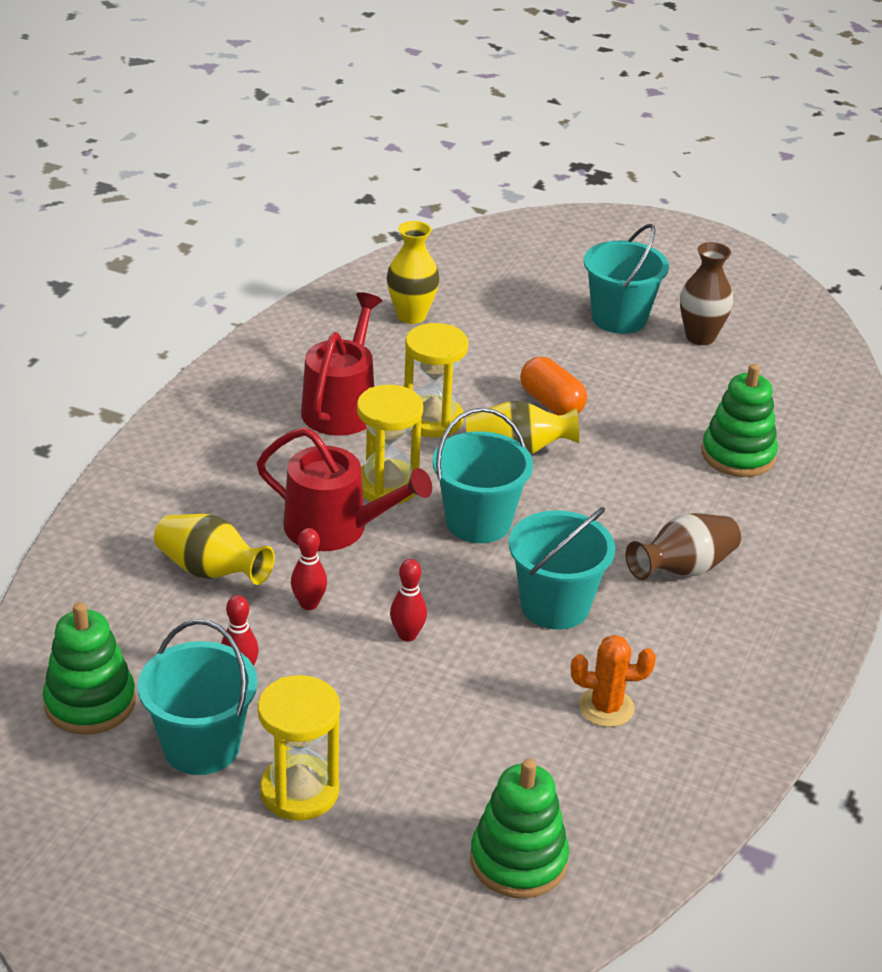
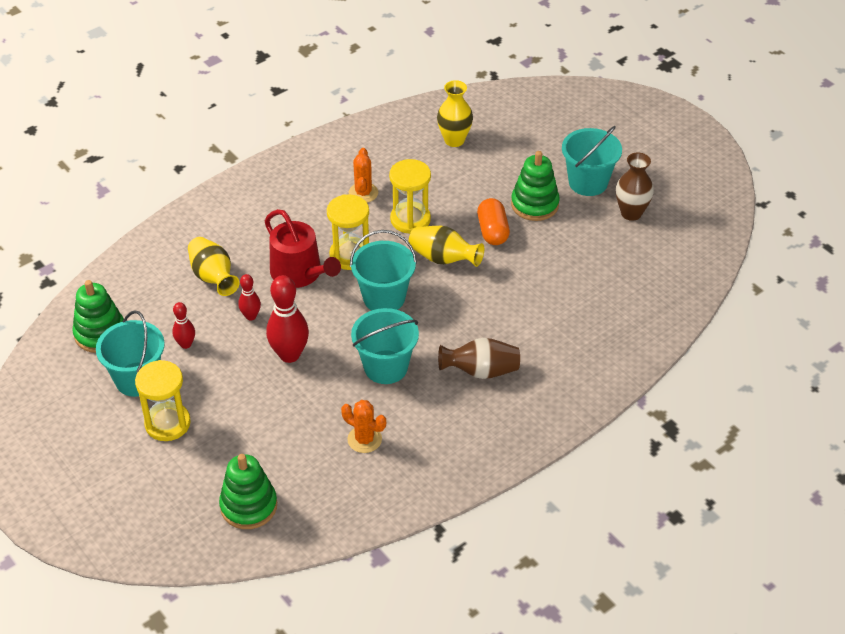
camera: 30 degrees right, 10 degrees up
(342, 407) = (363, 193): red watering can -> orange cactus
(407, 635) = (289, 355): red bowling pin -> red bowling pin, size x1.84
(738, 455) = (582, 307): green stacking toy -> green stacking toy (534, 204)

